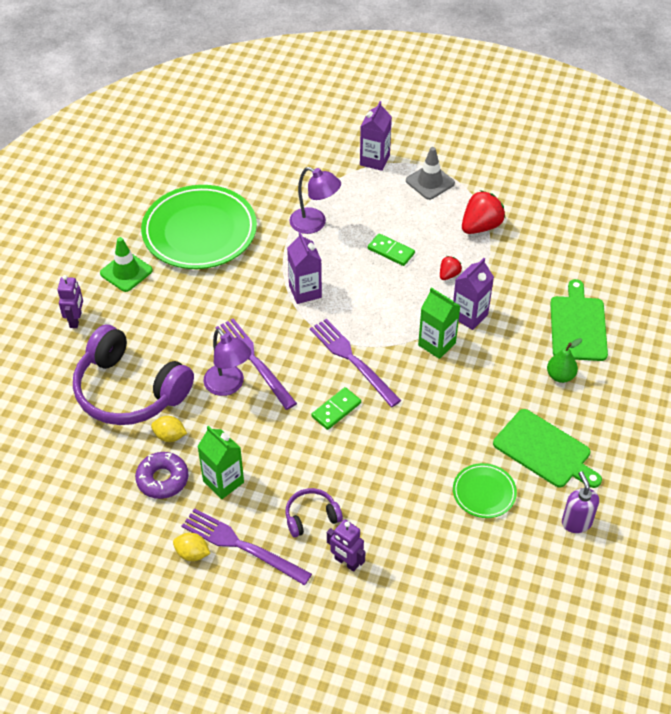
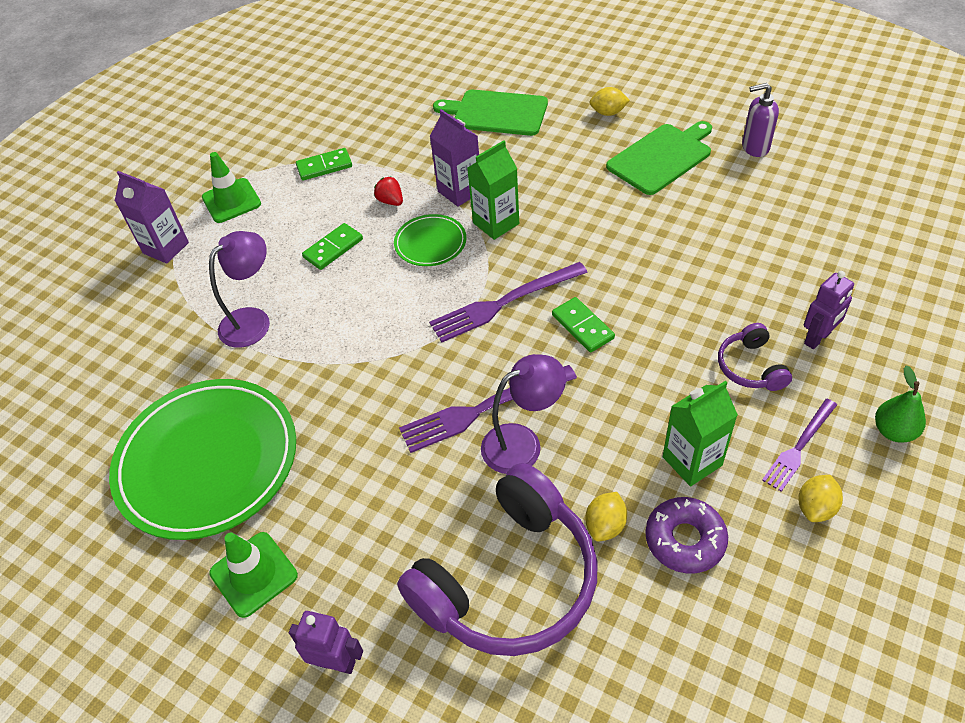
camera: 75 degrees left, 0 degrees up
(241, 546) = (799, 447): purple fork -> purple fork, size x0.63
(305, 291) = (373, 341): purple carton -> none
(430, 182) = (231, 201): grey traffic cone -> green traffic cone
(481, 226) = (324, 166): red strawberry -> green domino
(484, 492) = (716, 209): green plate -> green plate (430, 243)
(560, 376) = (562, 134): green pear -> green pear (893, 431)
(599, 407) = (608, 113): none -> yellow lemon

